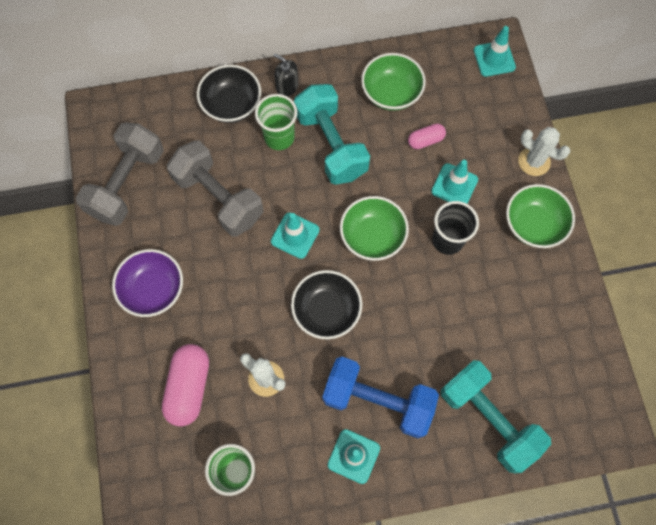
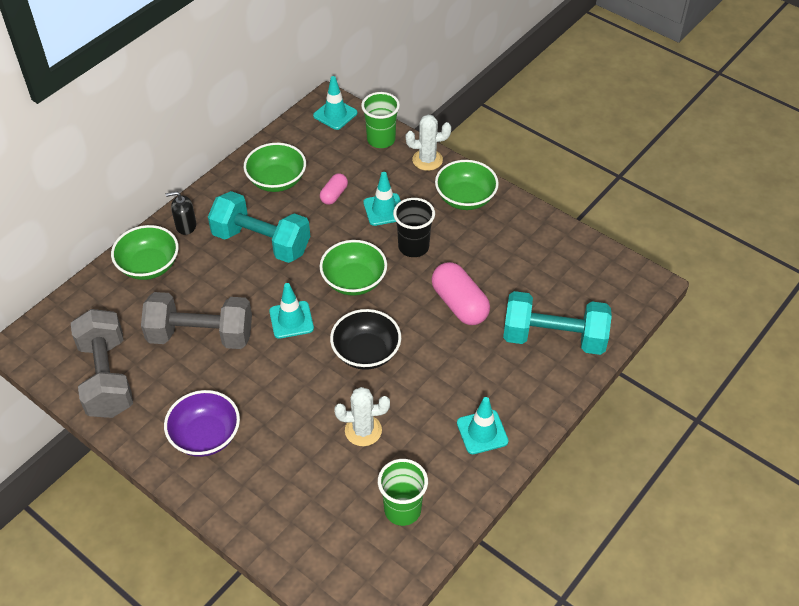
camera: 40 degrees left, 20 degrees down
(189, 387) = (305, 482): pink capsule -> pink capsule (459, 304)
(232, 104) = (149, 265): black bowl -> green bowl
(279, 137) = (213, 263): green cup -> green cup (381, 140)
(378, 400) = (464, 383): blue dumbbell -> none

